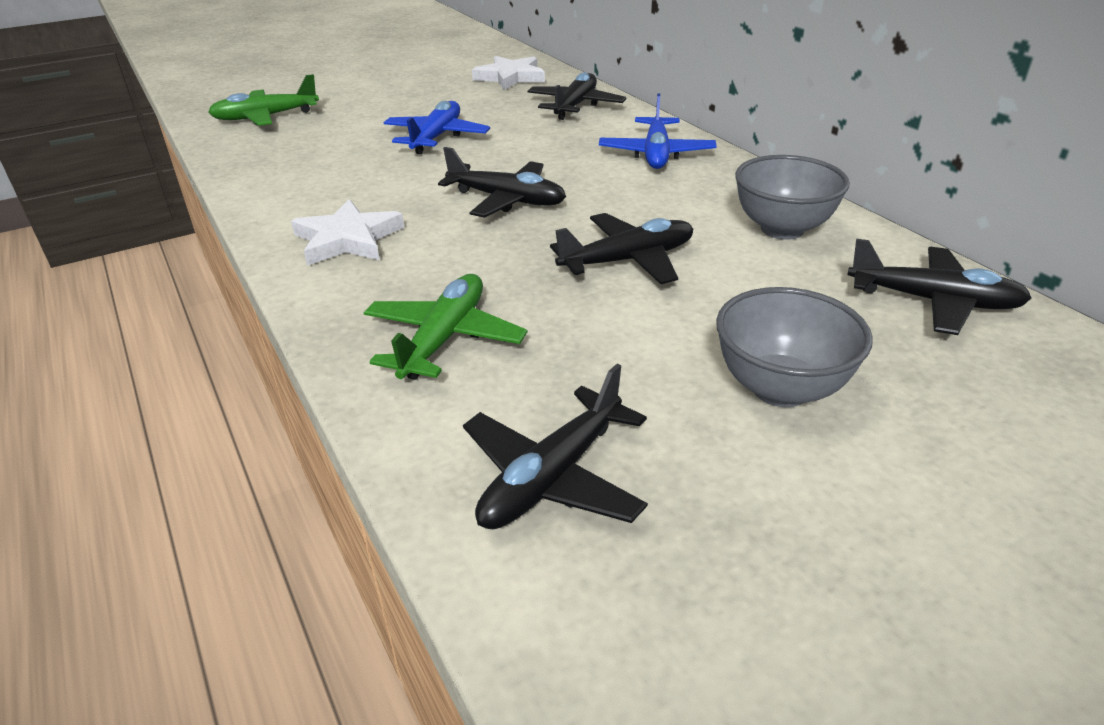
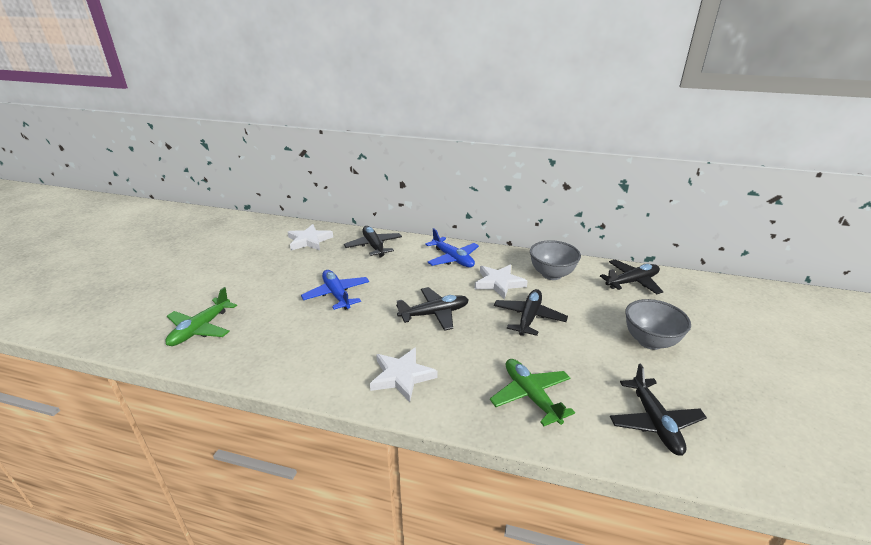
camera: 45 degrees left, 5 degrees down
(667, 205) = (499, 283): none -> white star

